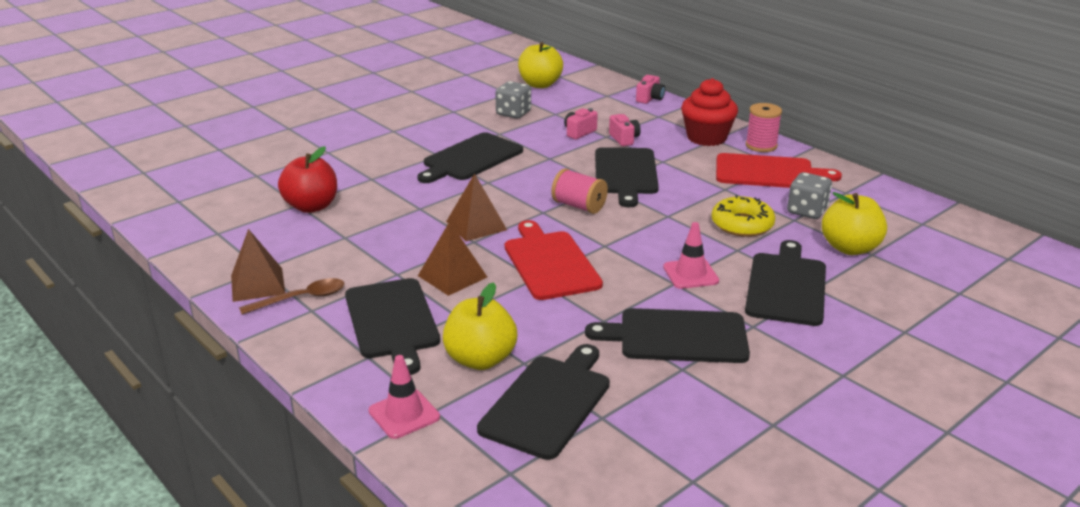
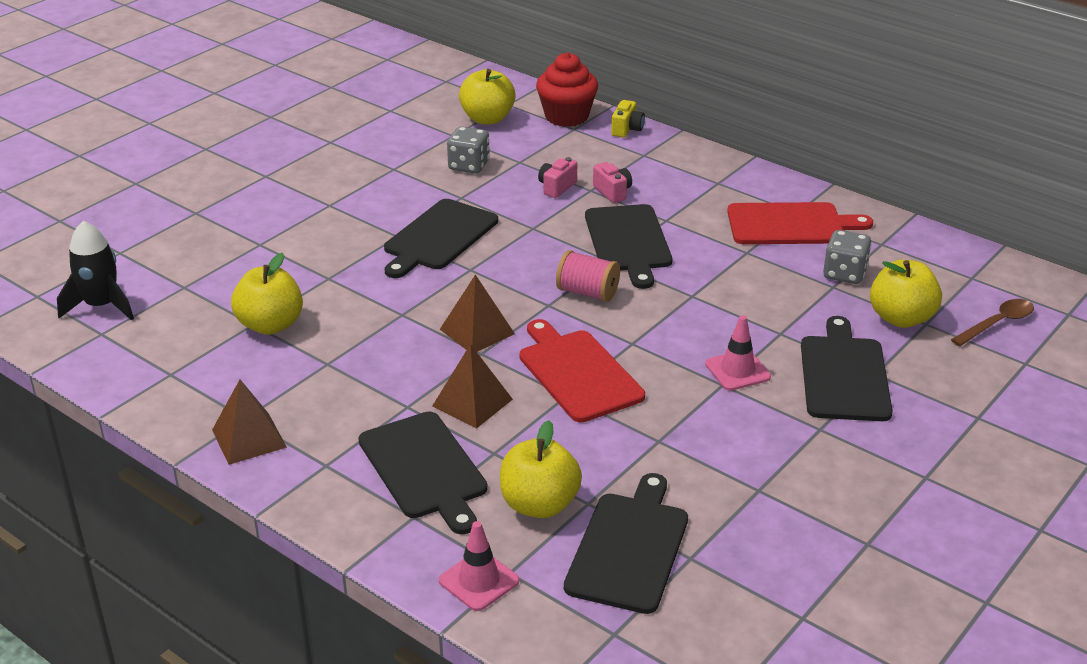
camera: 10 degrees left, 5 degrees up
(187, 183) = (101, 306): none -> black rocket
(301, 299) = (308, 452): brown spoon -> brown spoon (997, 323)
(311, 206) = (270, 325): red apple -> yellow apple
(650, 99) = (627, 129): pink camera -> yellow camera
(677, 336) = (743, 451): black cutting board -> none
(706, 138) = (708, 181): red cupcake -> red cupcake (566, 116)
(742, 224) = (777, 299): yellow donut -> none
(761, 146) = (773, 187): pink spool -> none

